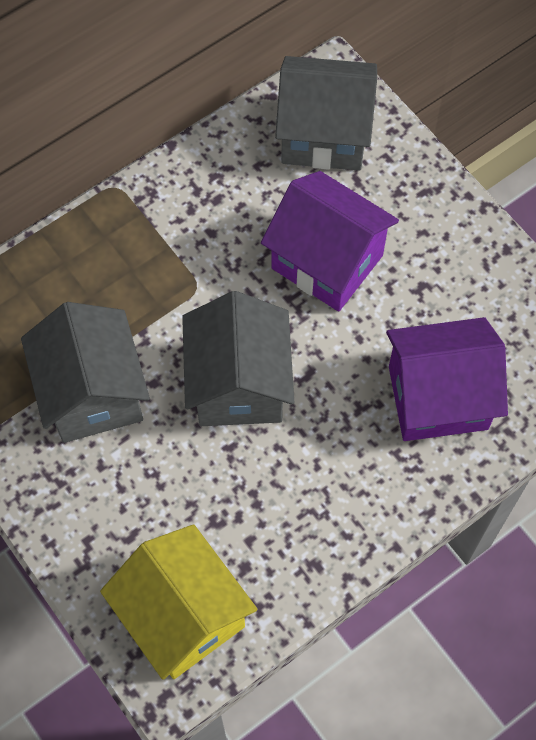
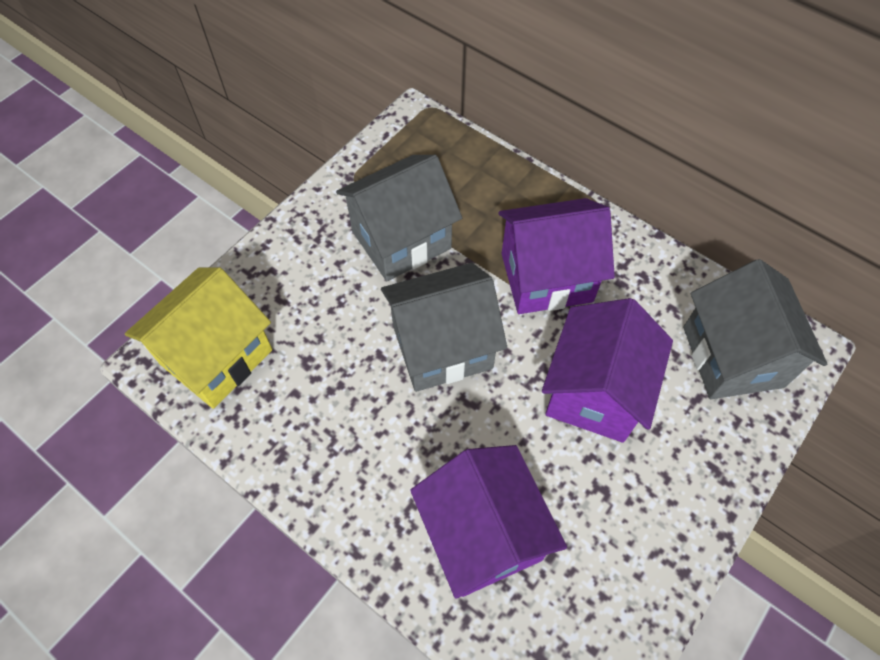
camera: 75 degrees right, 5 degrees down
(188, 264) = (546, 277): none -> purple house

